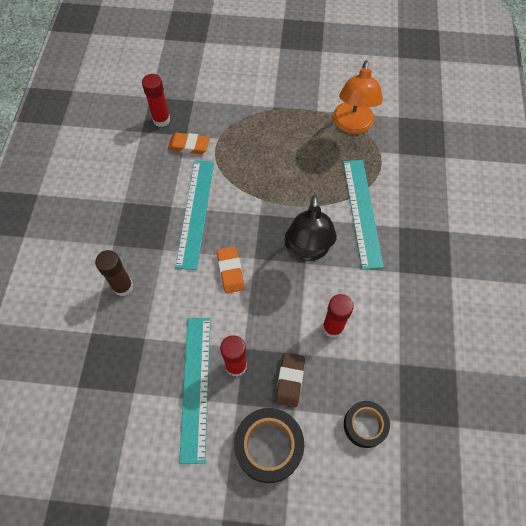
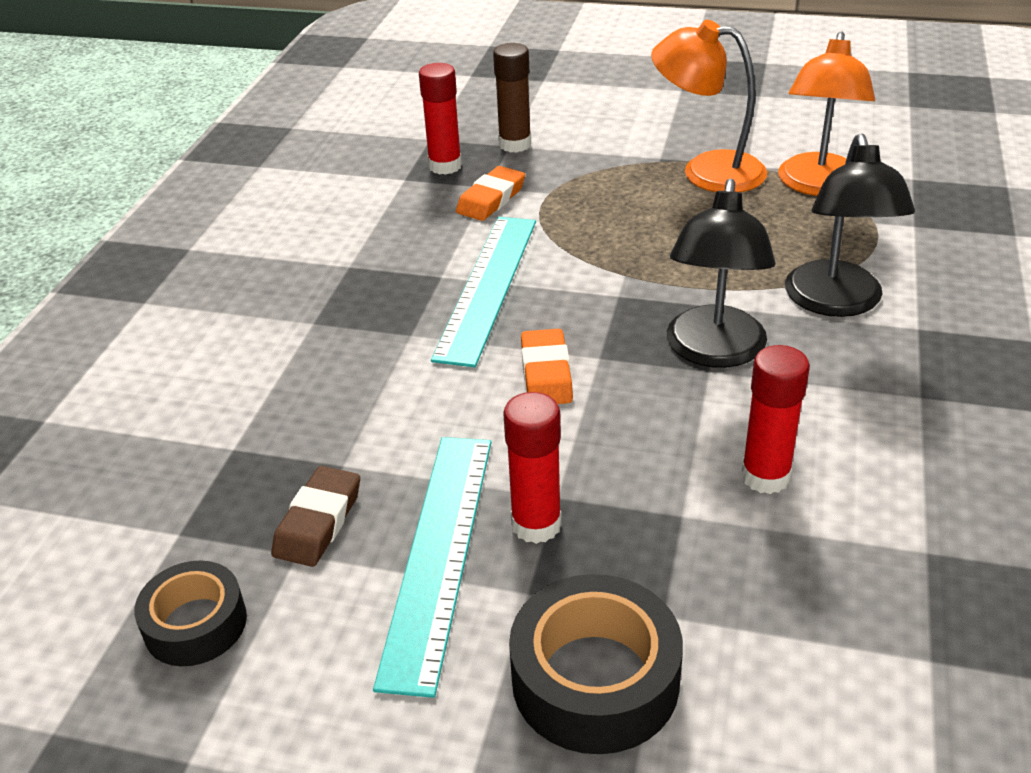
camera: 10 degrees right, 25 degrees down
(123, 286) = (317, 383): brown glue stick -> brown glue stick (515, 144)
(189, 145) = (491, 199): orange eraser -> orange eraser turned 75 degrees counterclockwise
(290, 380) = (658, 560): brown eraser -> brown eraser (318, 522)
(297, 116) = (706, 171): none -> orange lamp
(362, 212) = (836, 302): turquoise ruler -> black lamp
(365, 425) = (840, 660): black tape -> black tape (195, 624)

